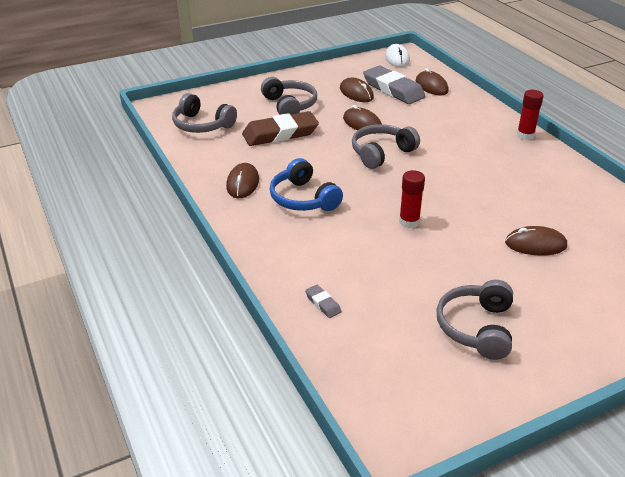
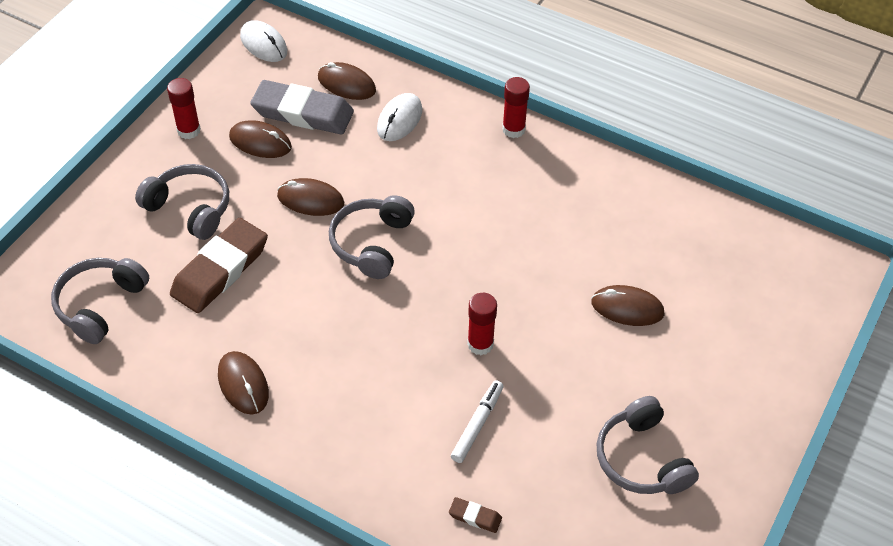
camera: 35 degrees left, 15 degrees up
(202, 125) = (100, 305): grey headphones -> grey headphones turned 120 degrees clockwise
(303, 198) = (336, 371): blue headphones -> none
(320, 77) = (189, 130): none -> red glue stick
(323, 303) = (475, 517): grey eraser -> brown eraser
(369, 259) = (477, 424): none -> white marker
(451, 109) = (399, 119): none -> white mouse
(535, 244) = (627, 308): brown mouse -> brown mouse turned 45 degrees clockwise

